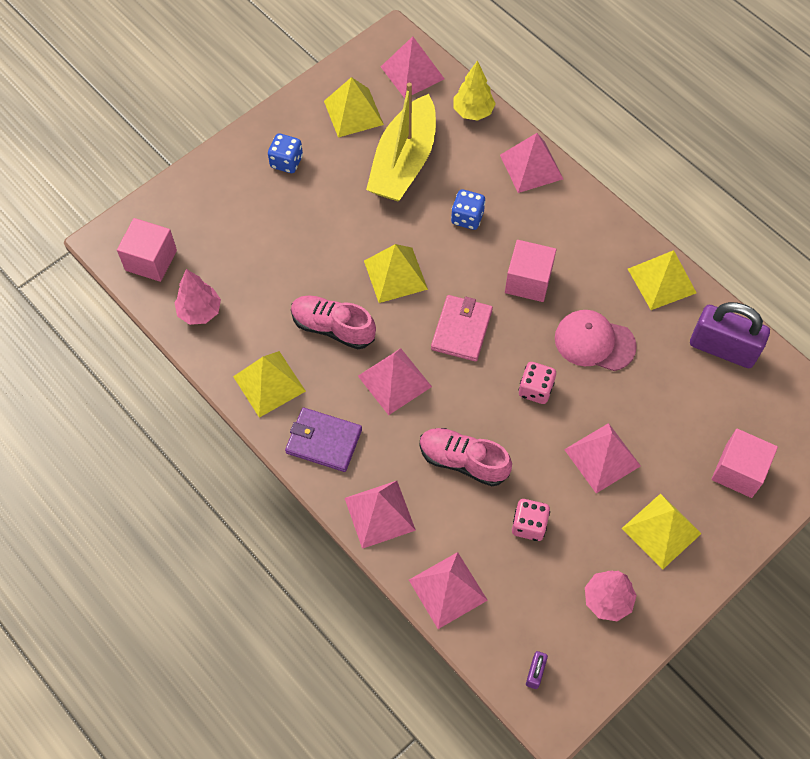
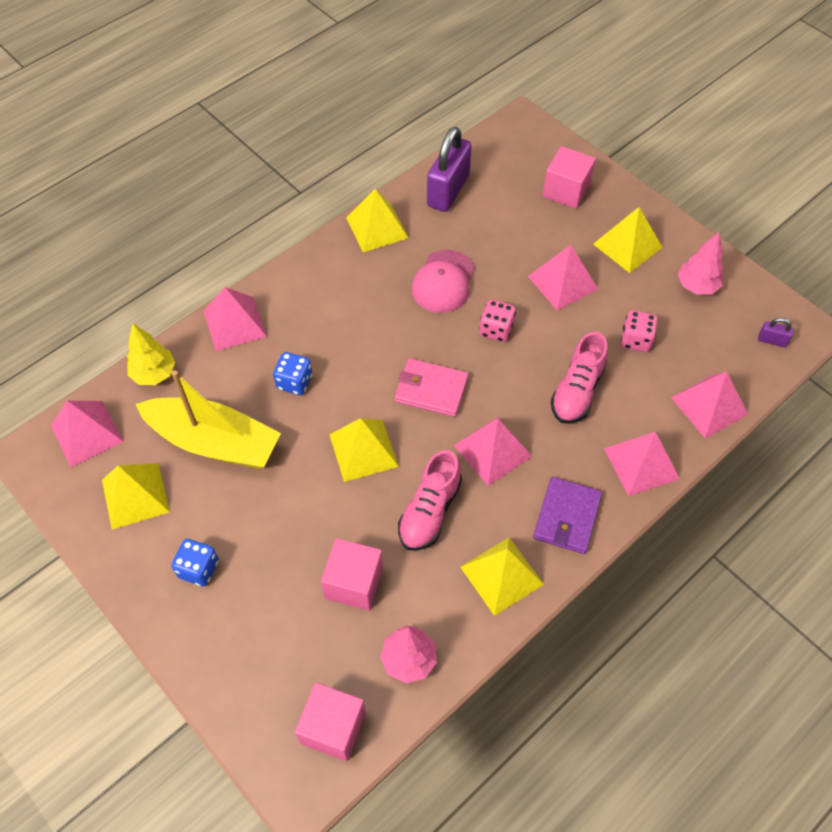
camera: 90 degrees left, 5 degrees down
(528, 281) = (374, 331): pink cube -> pink cube (354, 583)

